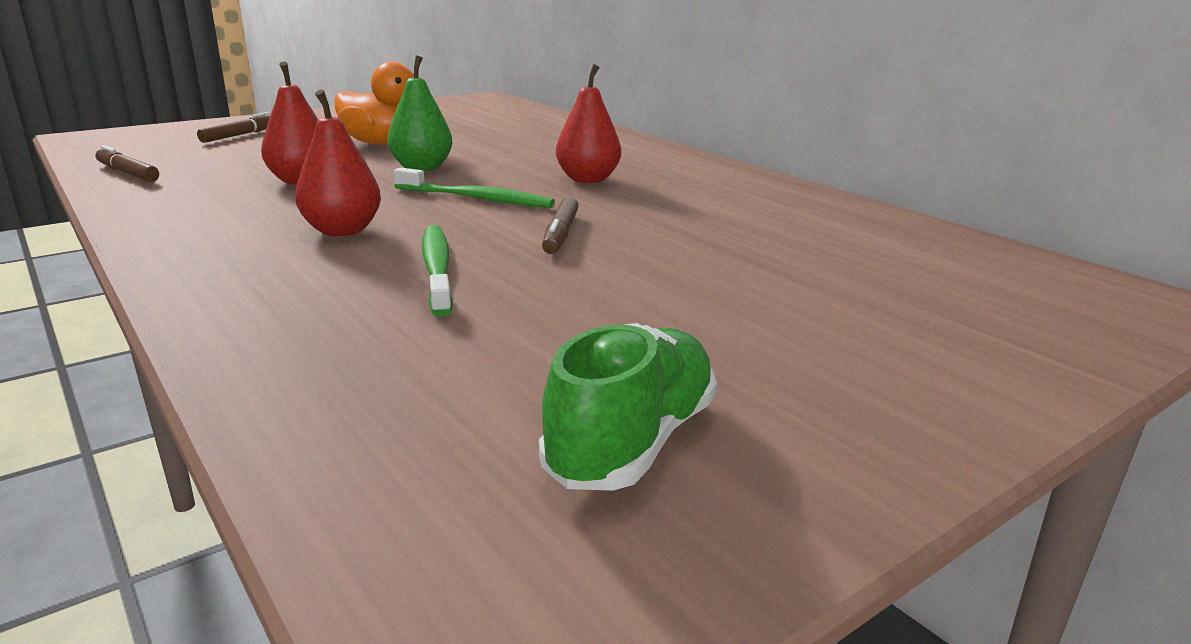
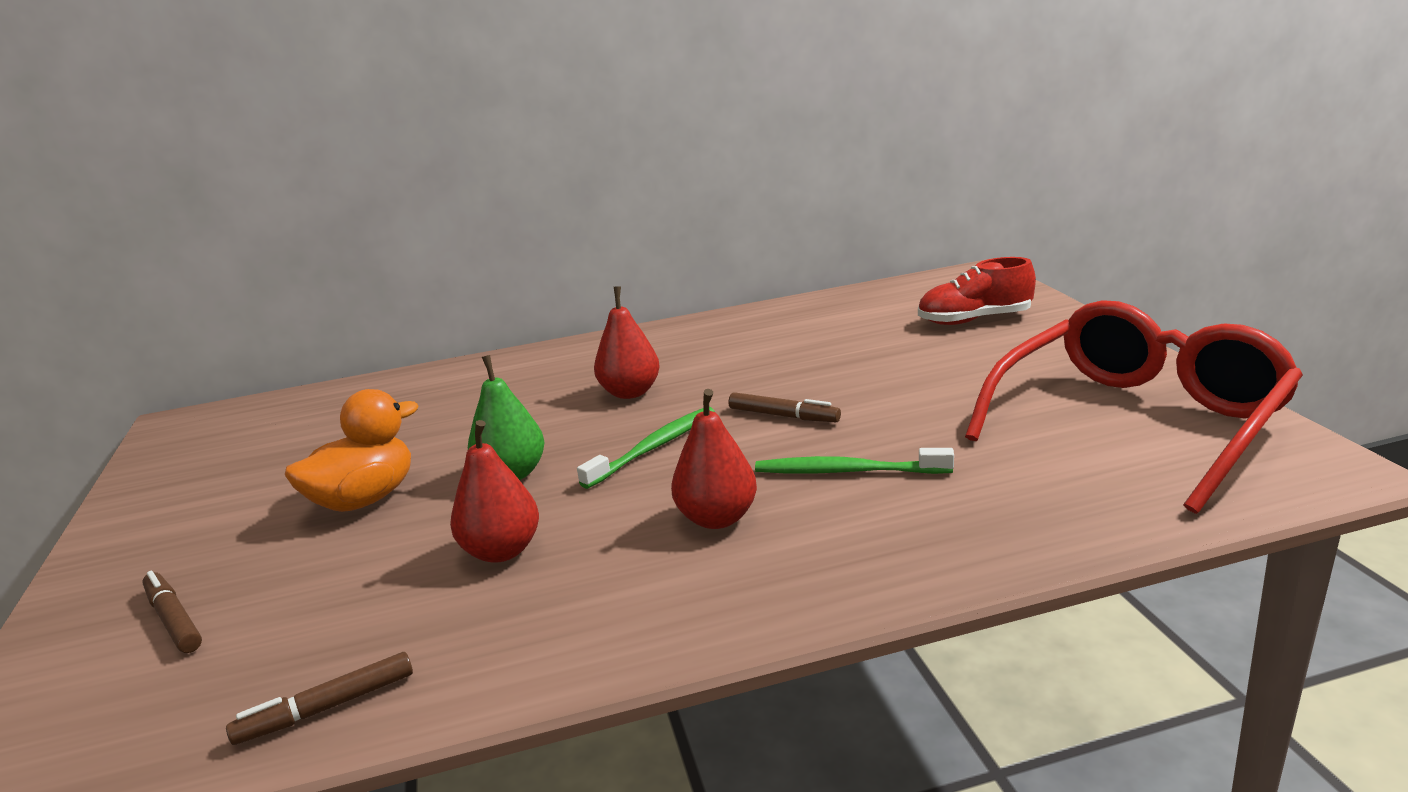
camera: 65 degrees left, 0 degrees up
(632, 442) = (1138, 422): green shoe -> red glasses
(945, 309) = (974, 320): none -> red shoe

